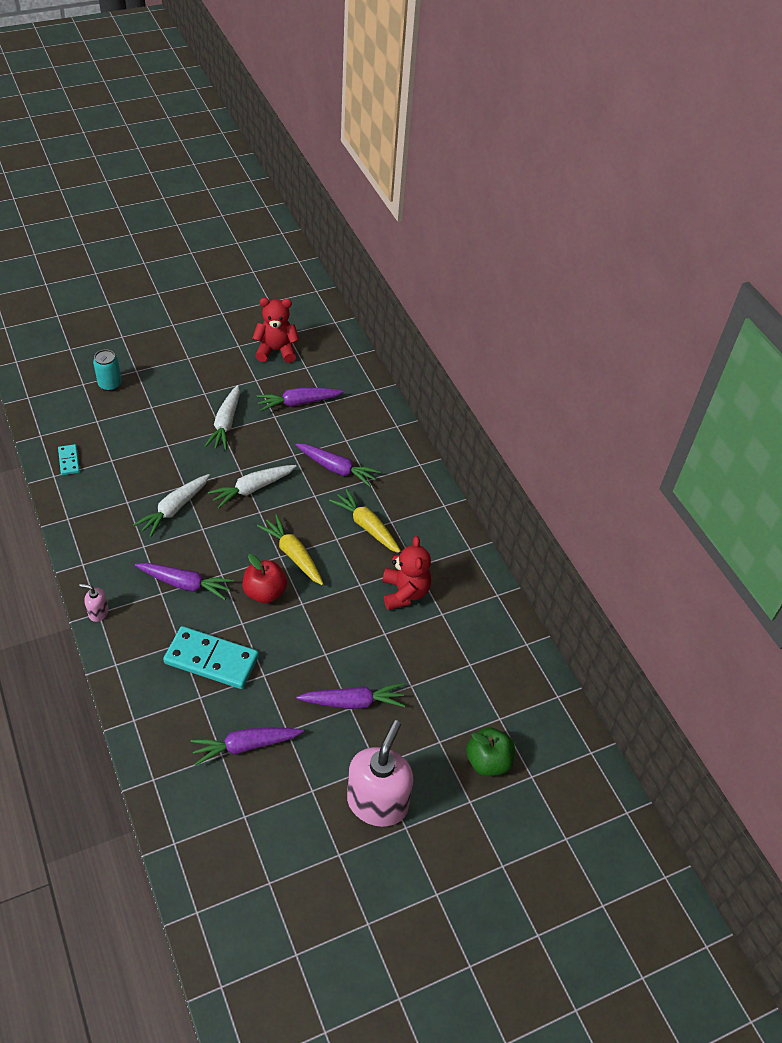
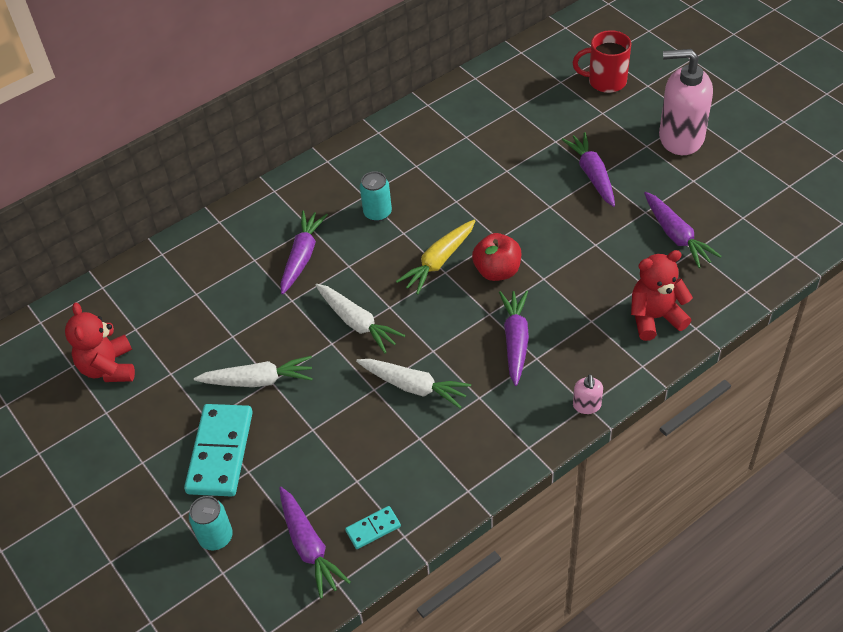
camera: 95 degrees left, 0 degrees up
(211, 660) = (598, 289): turquoise domino -> turquoise domino (220, 452)
(298, 403) = (203, 319): purple carrot -> purple carrot (309, 547)
(366, 526) = (377, 213): yellow carrot -> turquoise can
(404, 592) = (452, 167): red teddy bear -> red teddy bear (655, 318)
(488, 761) = (605, 81): green apple -> red mug

